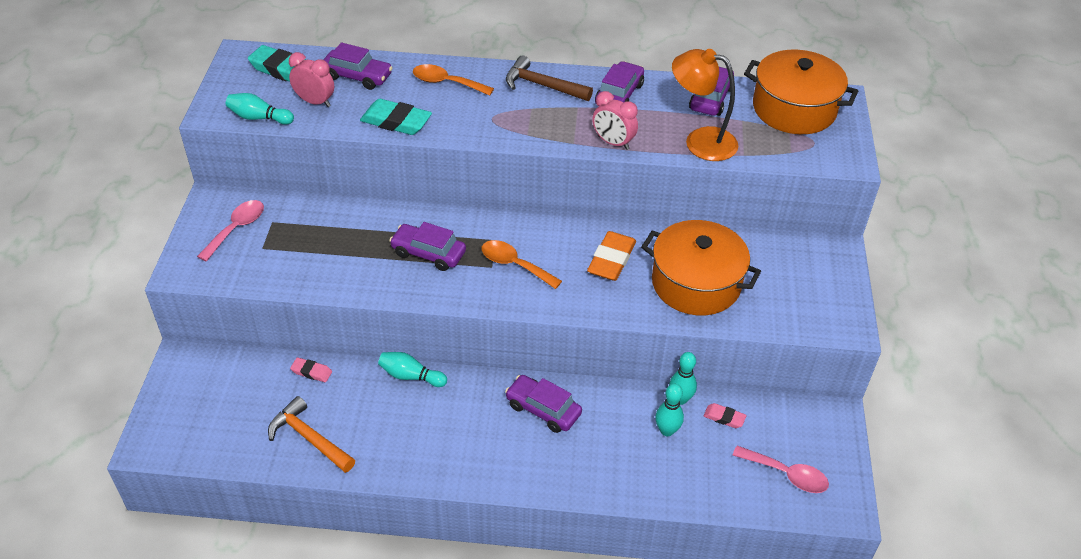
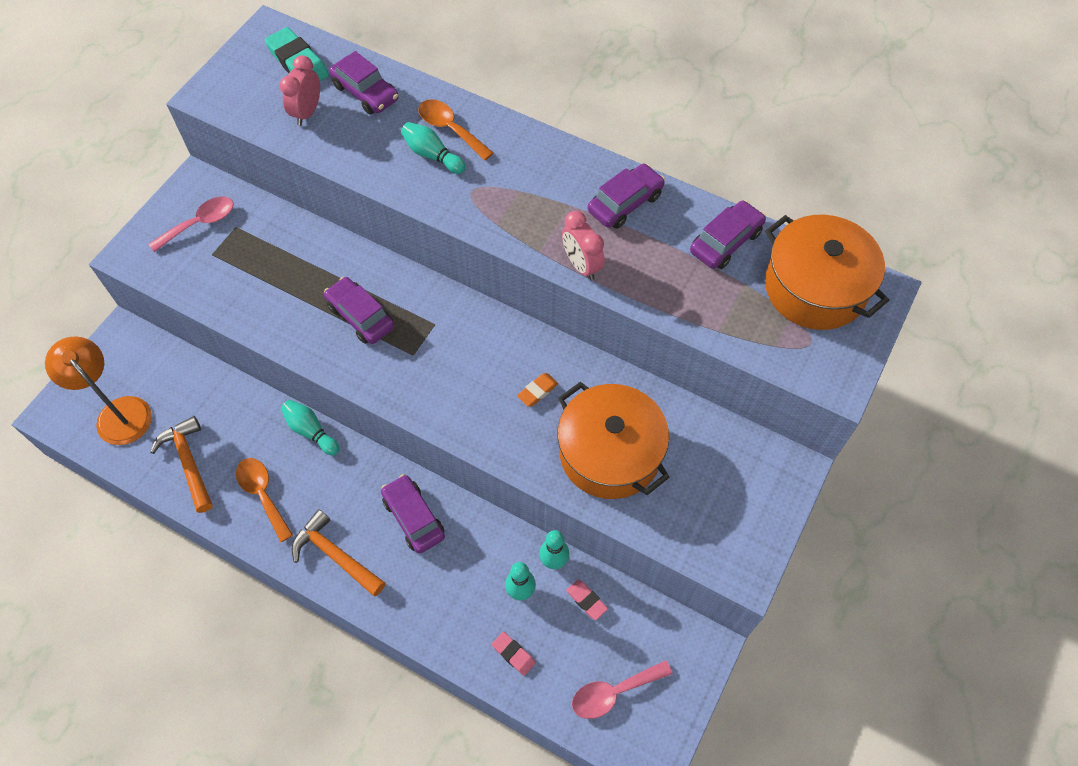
camera: 25 degrees right, 15 degrees up
(259, 118) = (244, 115): turquoise bowling pin -> turquoise bowling pin (432, 155)
(311, 372) = (225, 391): pink eraser -> pink eraser (513, 654)
(315, 102) = (307, 112): pink clock -> pink clock turned 120 degrees counterclockwise
(396, 122) = (372, 163): turquoise eraser -> none
(491, 462) = (335, 555): none -> orange hammer
(514, 265) = (437, 361): orange spoon -> orange spoon (263, 494)
(542, 86) = (548, 165): brown hammer -> none
(611, 260) = (537, 391): orange eraser -> orange eraser, size x0.54
(700, 141) = (679, 296): orange lamp -> orange lamp (118, 412)
(786, 474) = (613, 692): pink spoon -> pink spoon turned 105 degrees clockwise

